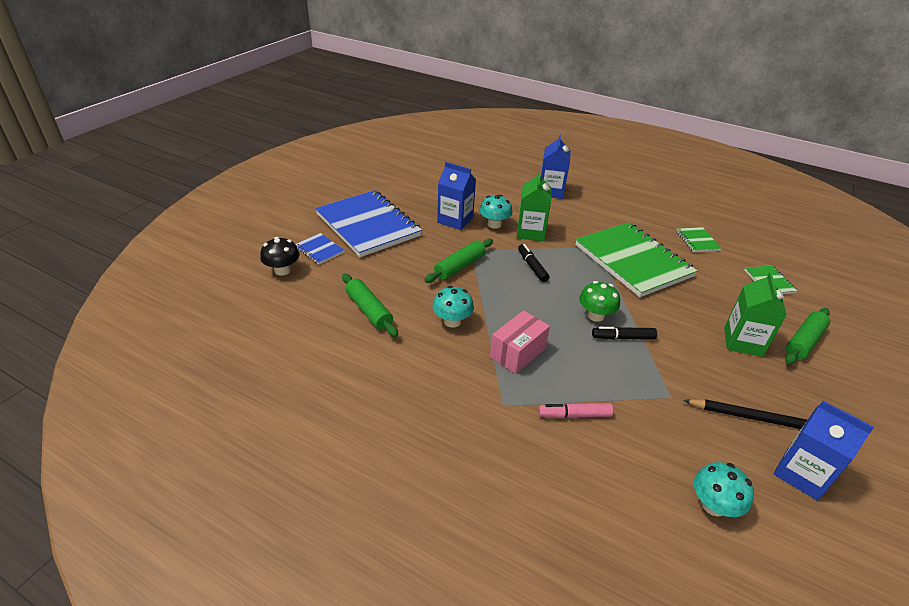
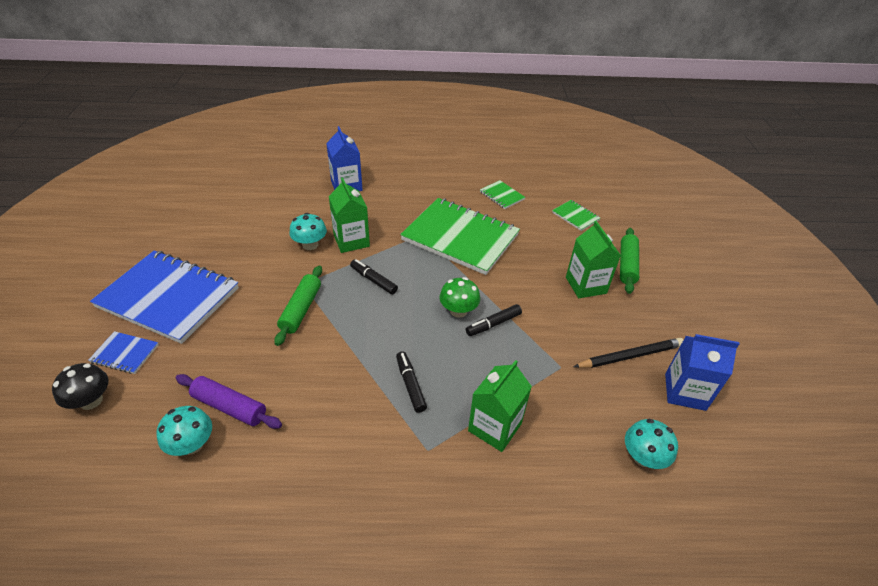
camera: 30 degrees left, 5 degrees up
(369, 310) = (230, 407): green rolling pin -> purple rolling pin
(452, 321) = (328, 378): turquoise mushroom -> turquoise mushroom (192, 444)
(455, 220) = (266, 254): blue carton -> none
(517, 352) = (410, 384): pink box -> black marker
(574, 415) = (495, 427): pink marker -> green carton

